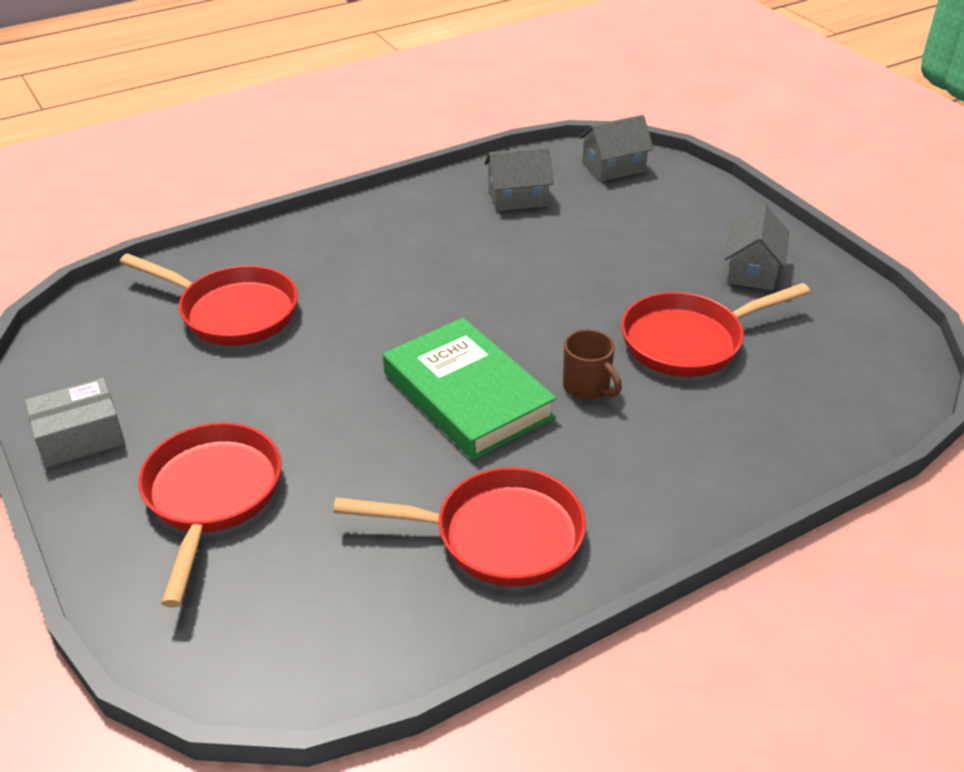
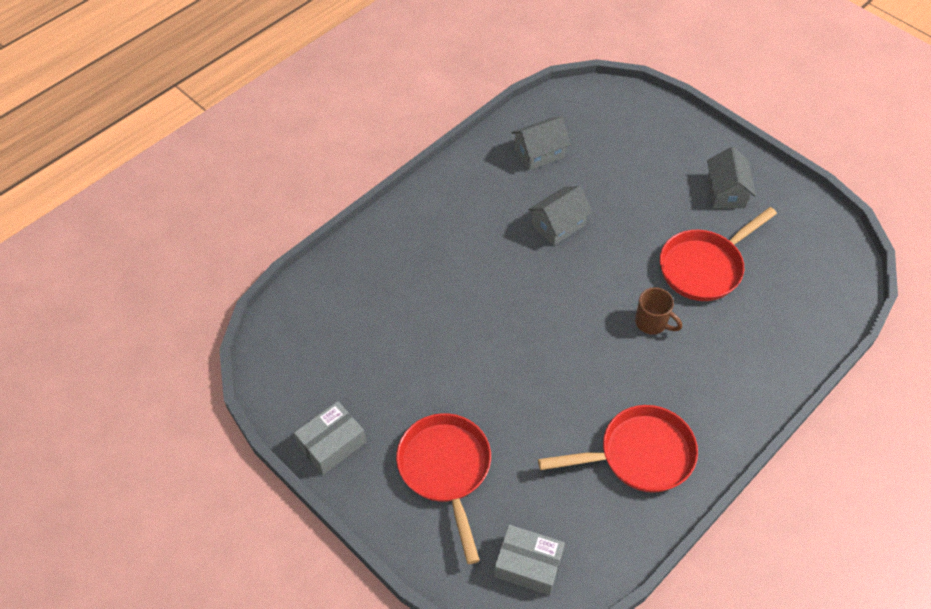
camera: 15 degrees left, 15 degrees up
(232, 312) = (382, 310): red pan -> none
(261, 638) = (528, 565): none -> grey box
(467, 395) = (576, 347): green book -> none
(613, 167) = (597, 106): grey house -> grey house (558, 225)

